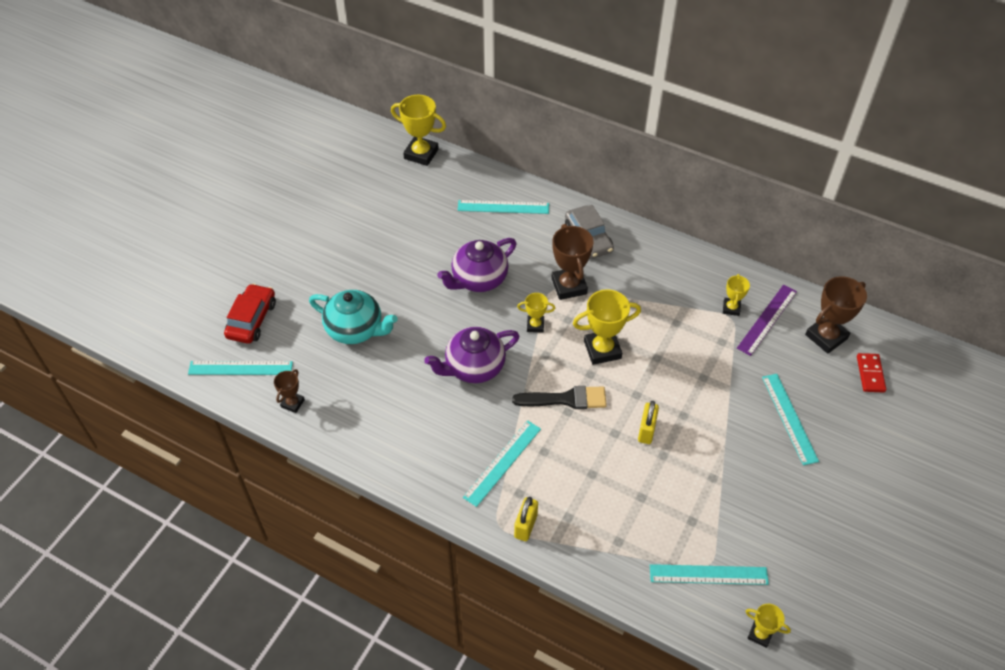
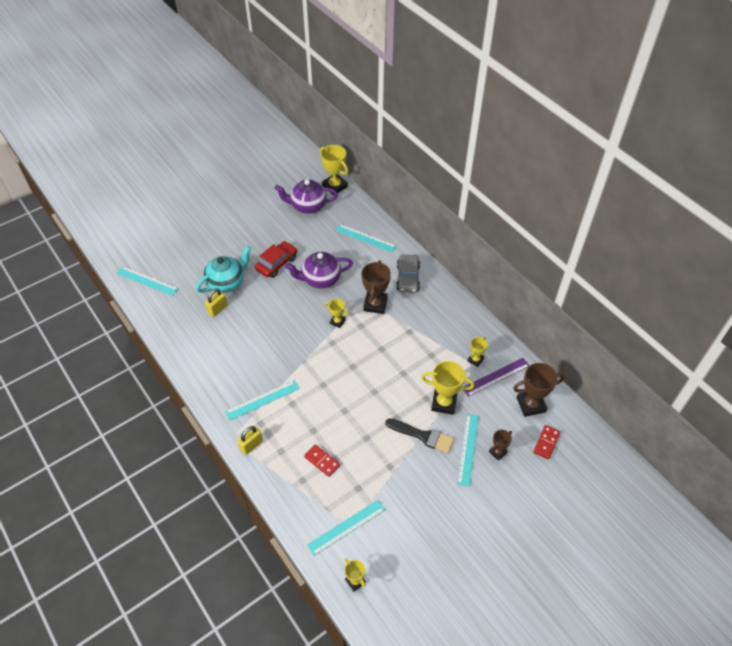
camera: 25 degrees right, 0 degrees up
(252, 319) = (171, 254): red car -> red car (277, 263)
(292, 403) = (163, 313): brown trophy -> brown trophy (497, 452)
(355, 329) = (226, 282): turquoise teapot -> turquoise teapot turned 90 degrees counterclockwise
(474, 367) = (282, 333): purple teapot -> purple teapot (308, 206)
(565, 399) = (326, 376): black brush -> black brush (422, 436)
(602, 350) = (370, 354): yellow trophy -> yellow trophy (444, 403)
(627, 507) = (322, 461): none -> red domino
(646, 430) = (366, 417): yellow padlock -> yellow padlock (217, 309)
(708, 574) = (346, 527): turquoise ruler -> turquoise ruler turned 60 degrees counterclockwise

